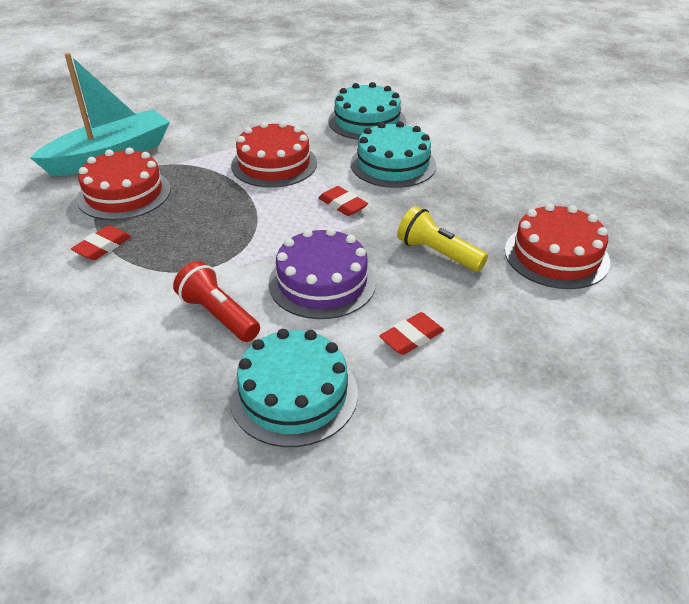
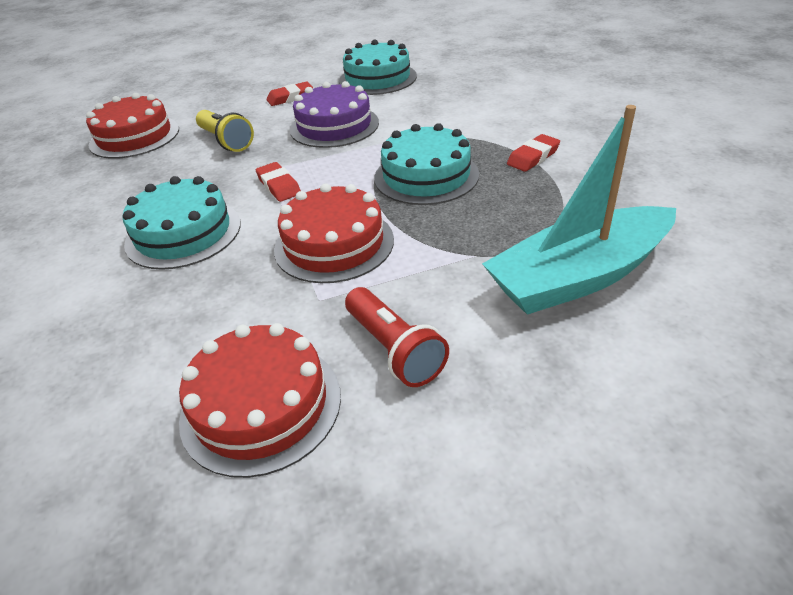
camera: 165 degrees left, 0 degrees up
(124, 194) = (532, 212): red cake -> red cake (261, 405)
(218, 315) = (420, 110): red flashlight -> red flashlight (394, 349)
(367, 121) = (150, 321): turquoise cake -> turquoise cake (426, 176)

